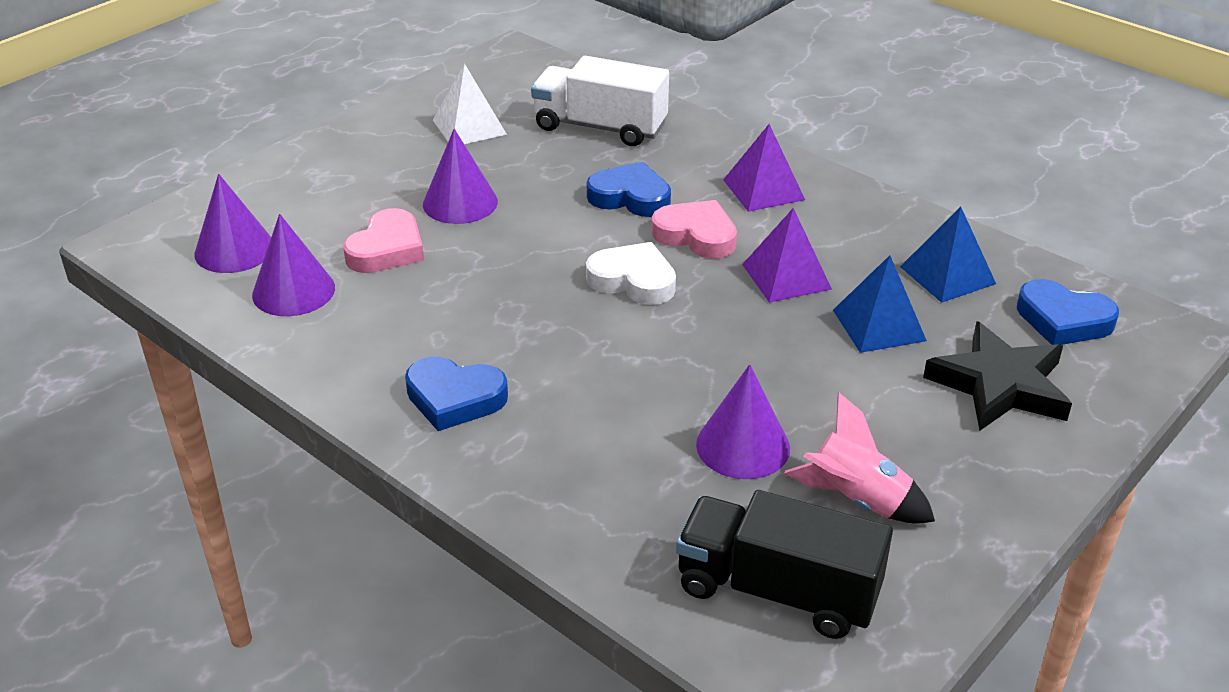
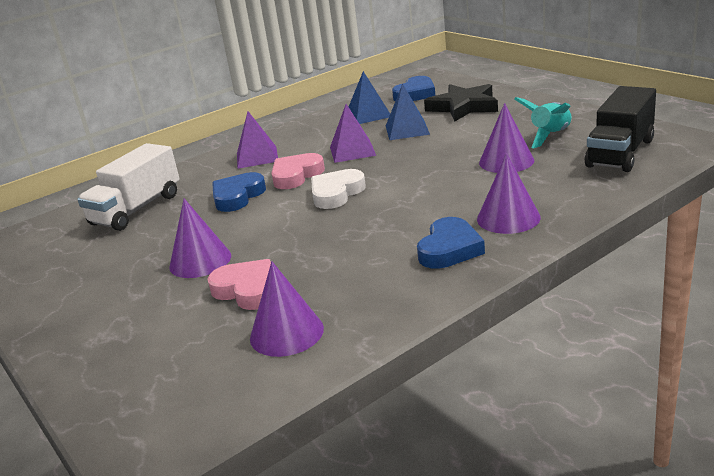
camera: 75 degrees left, 10 degrees down
(234, 250) = (201, 375): purple cone -> purple cone (508, 218)
(469, 127) = (87, 263): white pyramid -> none
(856, 500) = (550, 136): pink rocket -> turquoise rocket

